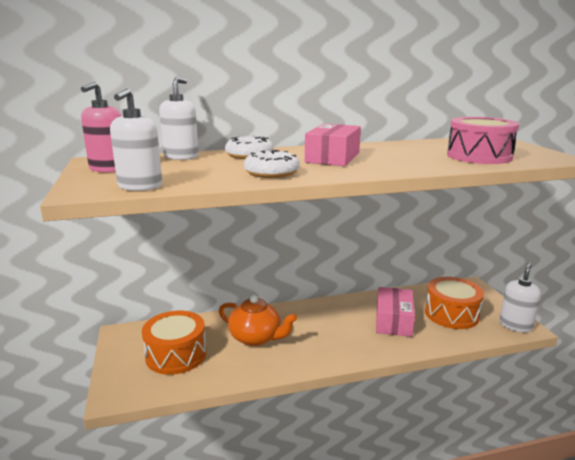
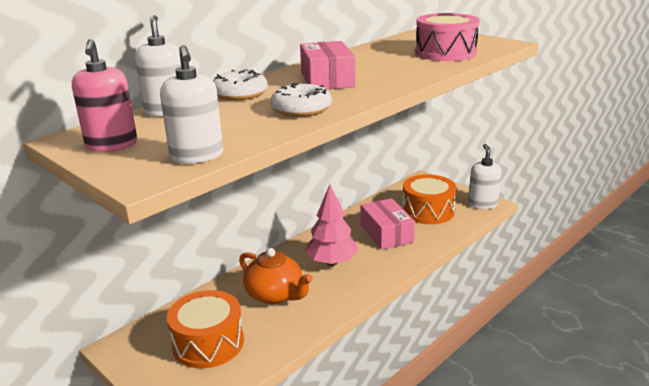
camera: 30 degrees left, 5 degrees up
(256, 338) = (275, 295): orange teapot -> orange teapot turned 45 degrees clockwise
(324, 328) = (331, 262): none -> pink tree

